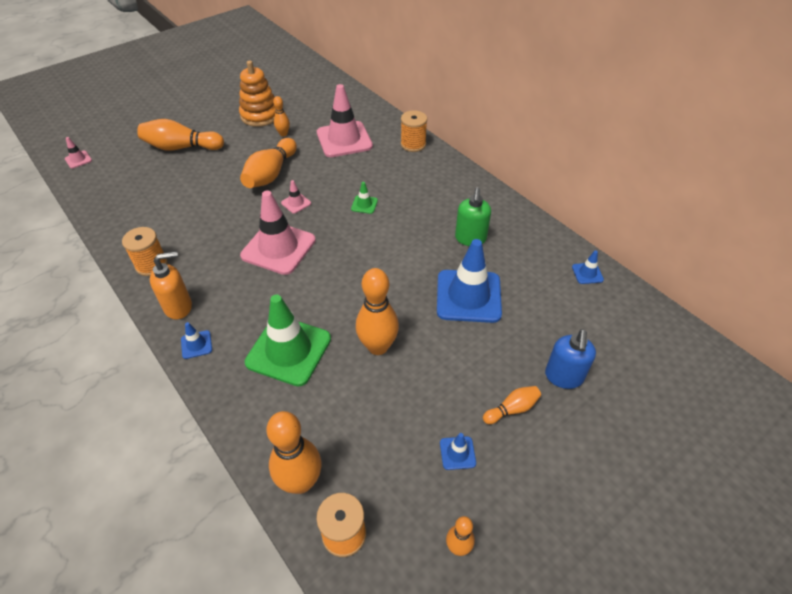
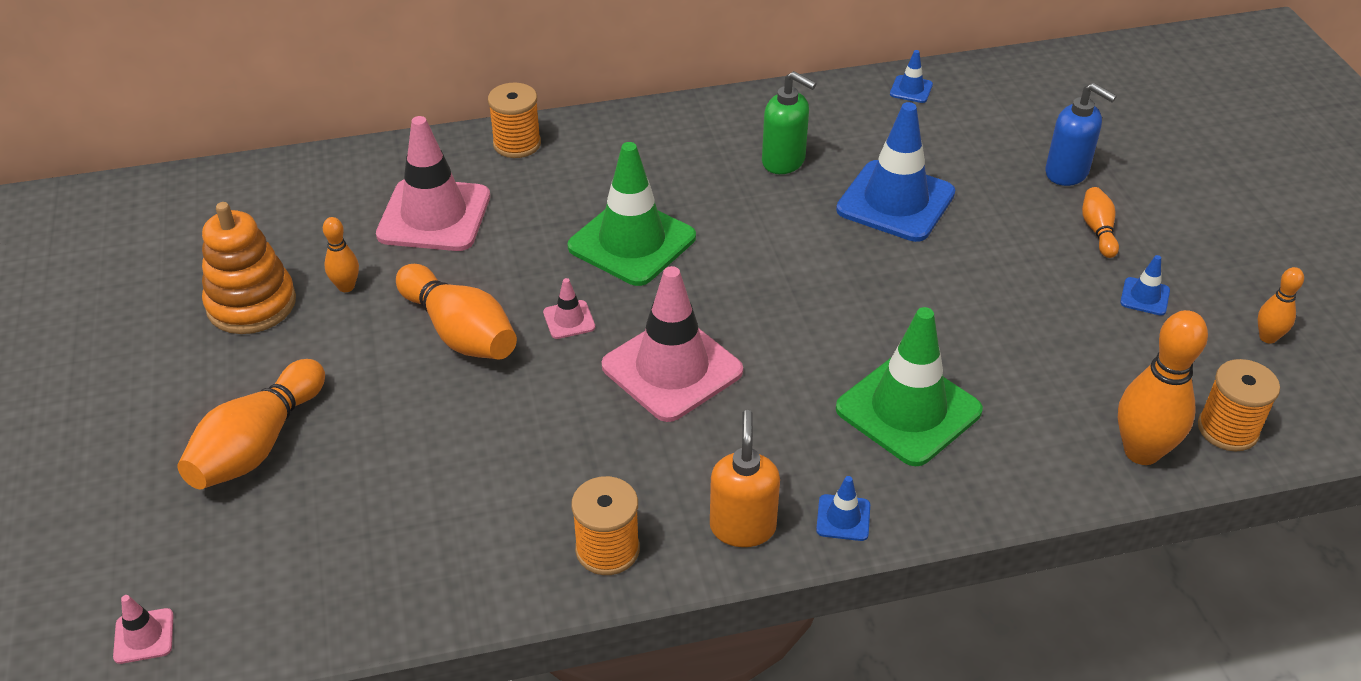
camera: 65 degrees left, 5 degrees down
(364, 204) = (632, 242): green traffic cone -> green traffic cone, size x2.34
(378, 346) = (945, 315): orange bowling pin -> none

